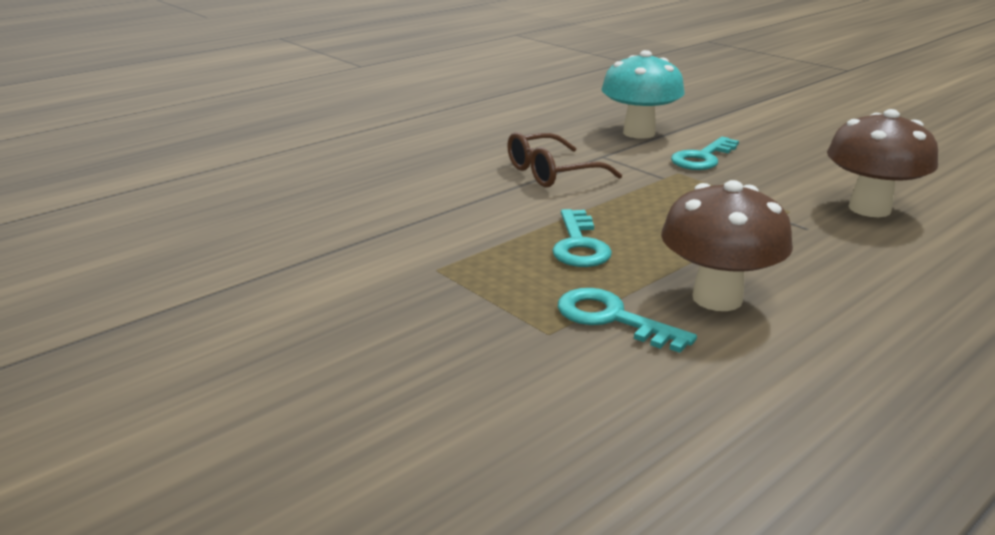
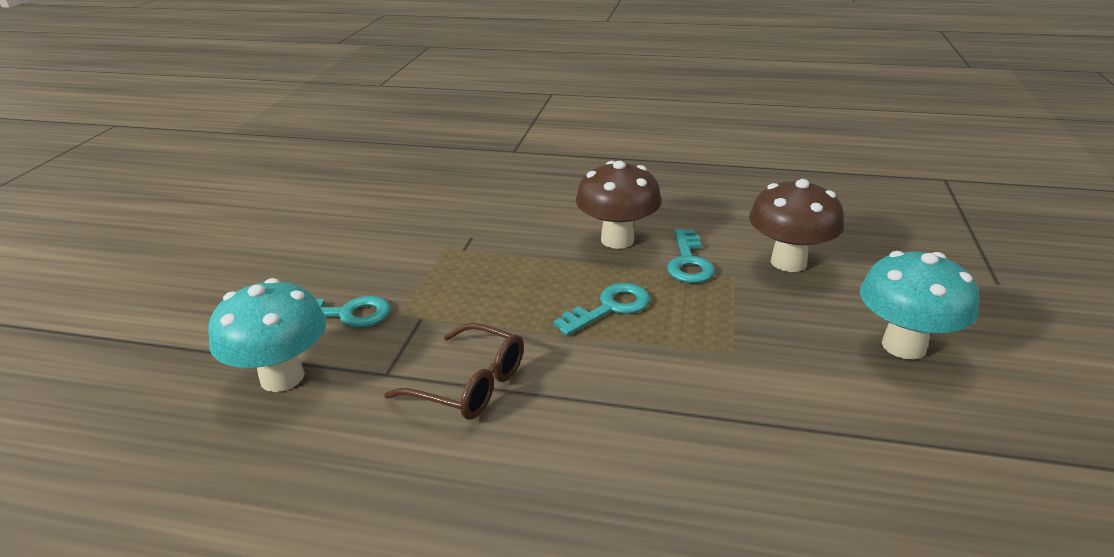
camera: 125 degrees left, 5 degrees up
(295, 357) = (903, 346): none -> turquoise mushroom
(869, 209) = (411, 223): brown mushroom -> brown mushroom (788, 262)

